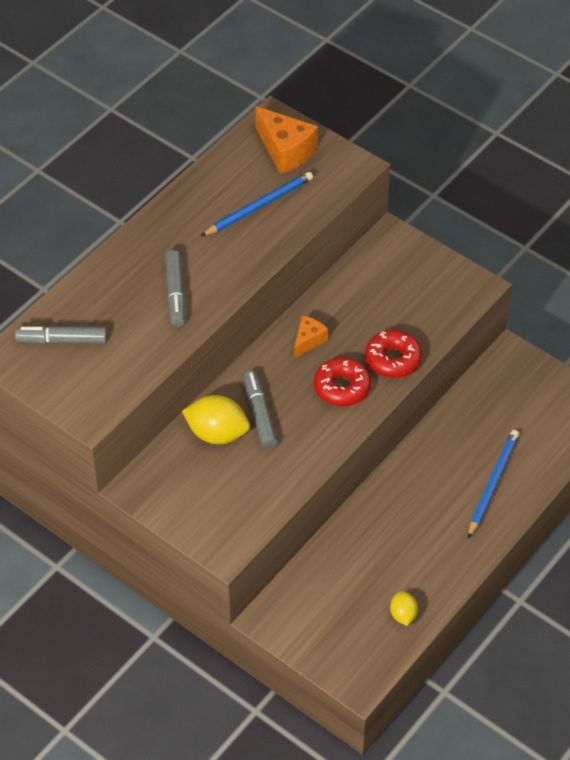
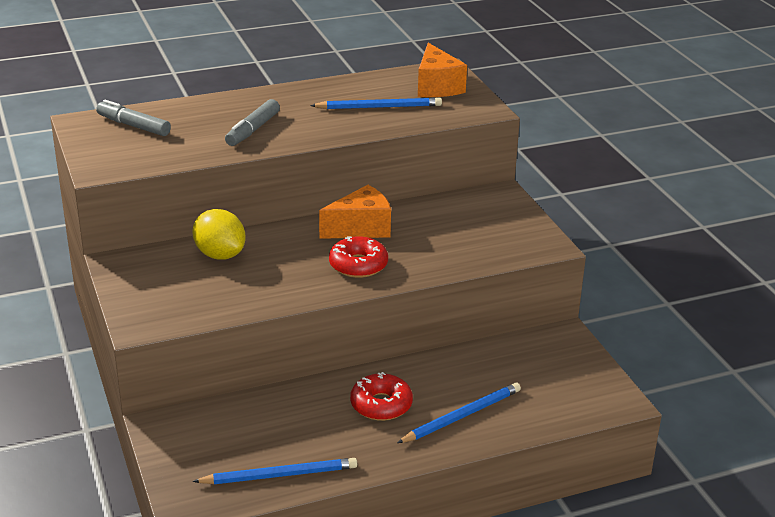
camera: 30 degrees right, 20 degrees down
(259, 414) = (268, 256): grey marker -> none
(308, 341) = (361, 228): orange cheese -> orange cheese, size x1.71
(393, 359) = (423, 264): red donut -> red donut (381, 405)
(403, 615) = (279, 475): yellow lemon -> blue pencil

